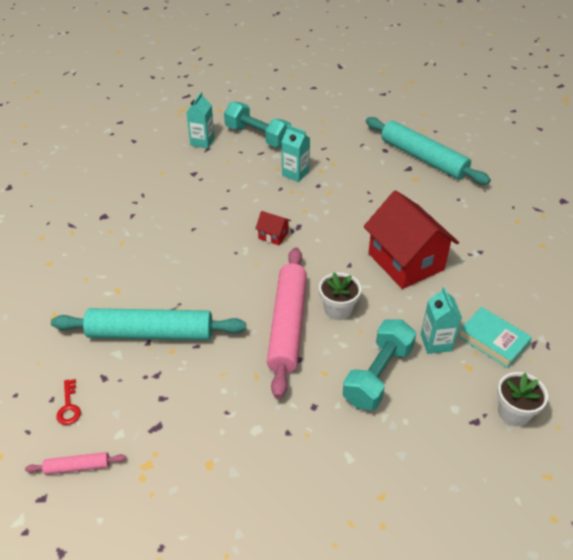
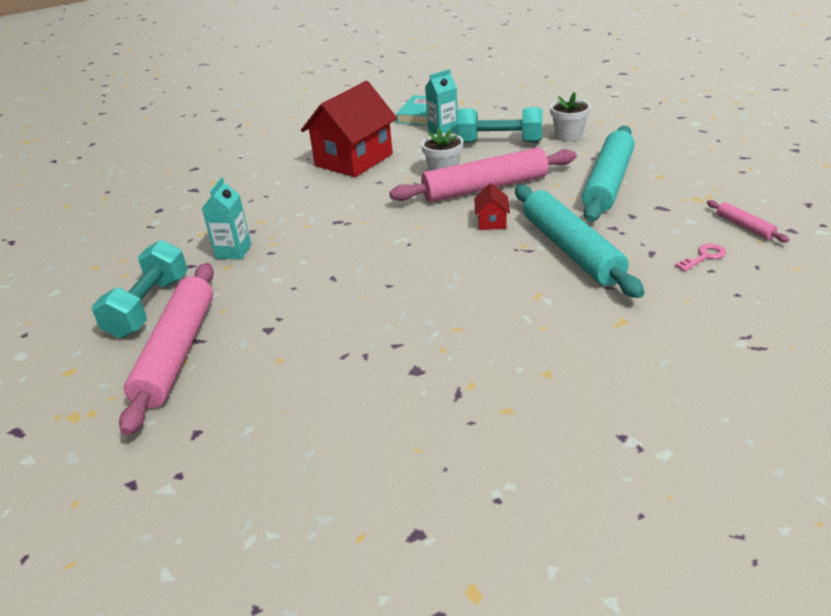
camera: 110 degrees left, 10 degrees down
(69, 406) = (704, 257): red key -> pink key
(202, 142) = (178, 352): turquoise carton -> pink rolling pin
(273, 235) = (363, 231): red house -> red house (492, 222)
(423, 158) = (170, 186): turquoise rolling pin -> turquoise rolling pin (608, 183)
(513, 412) = (483, 99): white flower pot -> white flower pot (568, 135)

